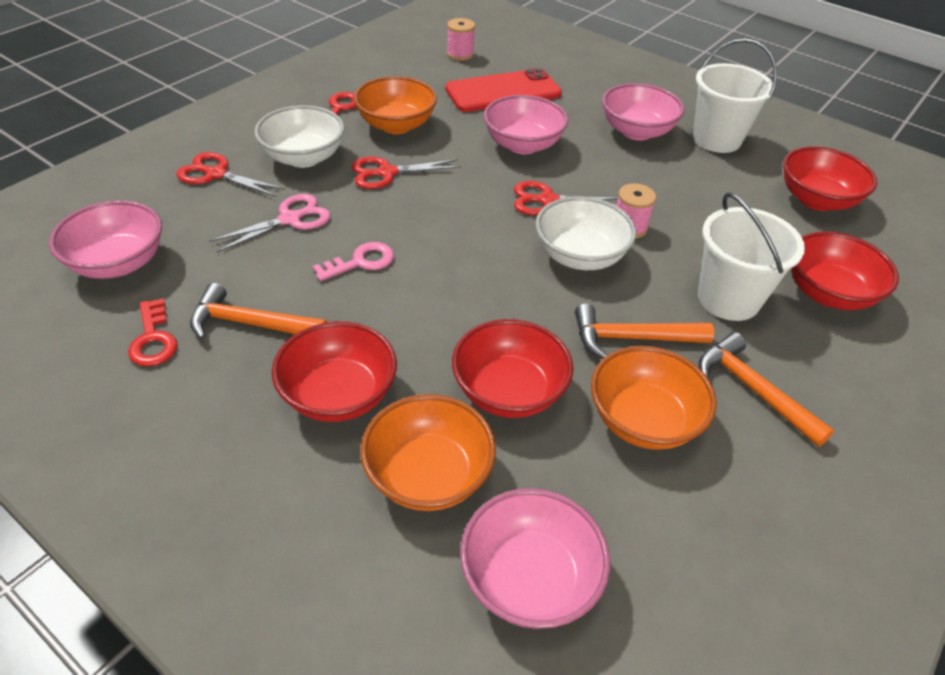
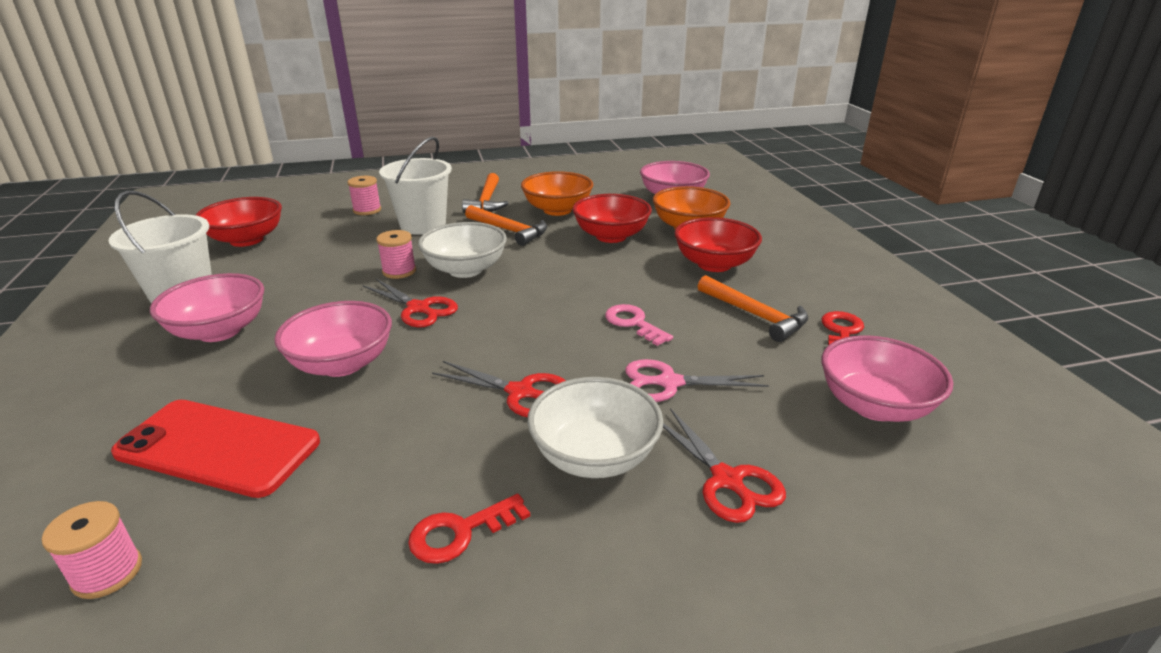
camera: 140 degrees left, 15 degrees down
(360, 262) = (634, 323): pink key -> pink key turned 45 degrees clockwise
(396, 125) = (427, 455): orange bowl -> none
(828, 293) = (367, 210): red bowl -> pink spool

